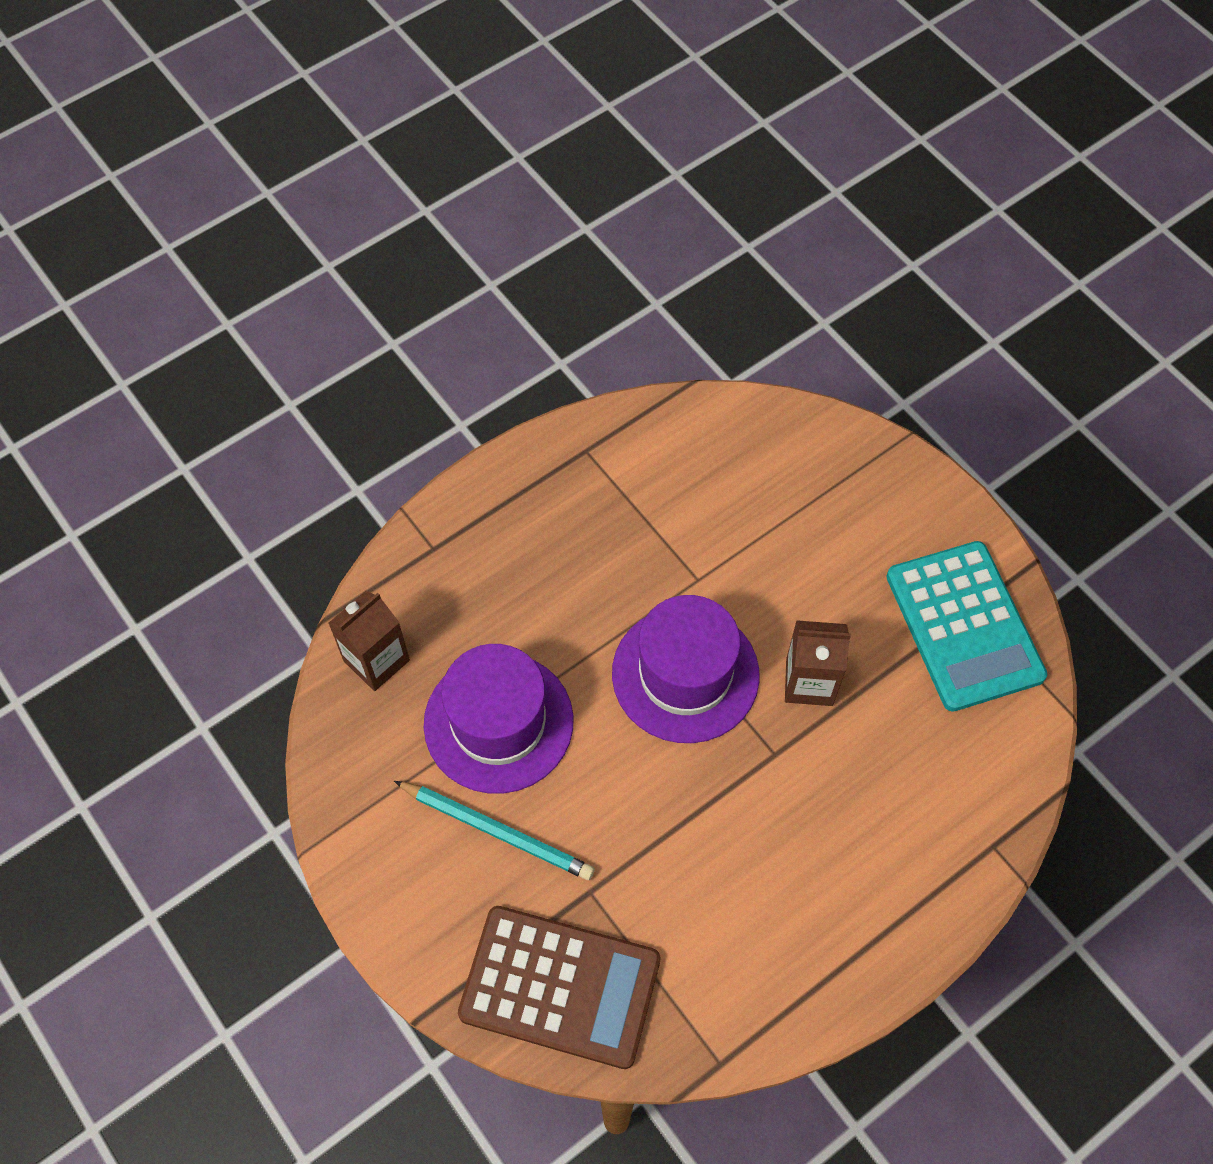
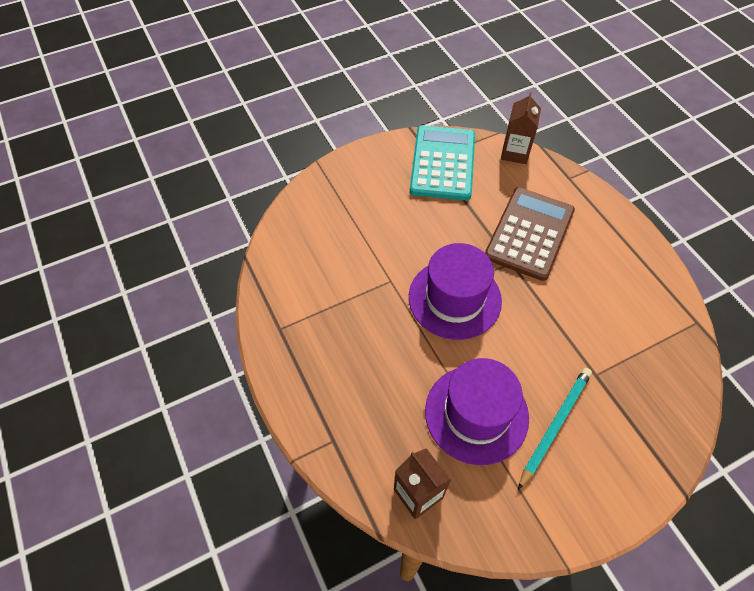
camera: 80 degrees left, 5 degrees down
(560, 987) = (658, 401): brown calculator -> brown calculator (529, 234)
(809, 682) = (467, 237): brown carton -> brown carton (515, 153)
(964, 626) = (443, 163): turquoise calculator -> turquoise calculator turned 75 degrees counterclockwise

